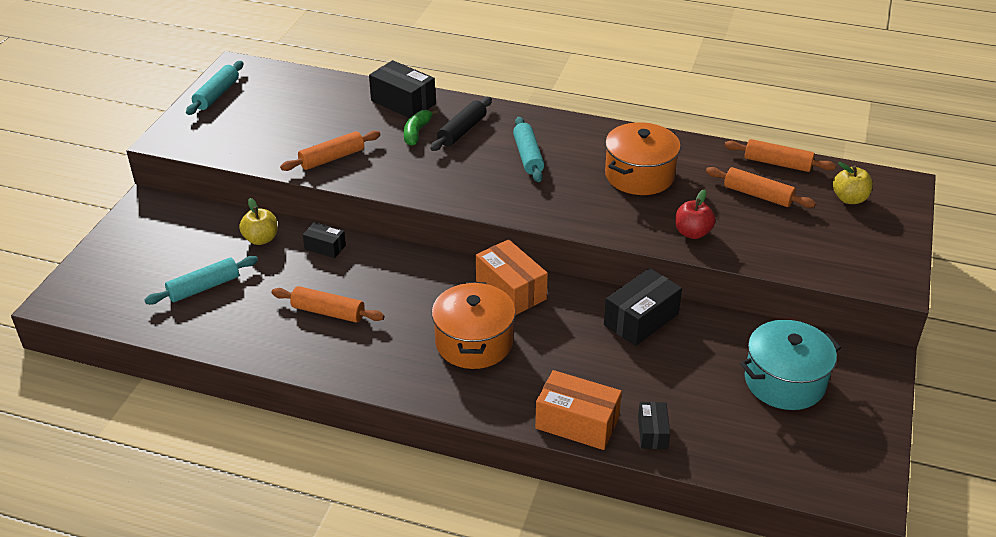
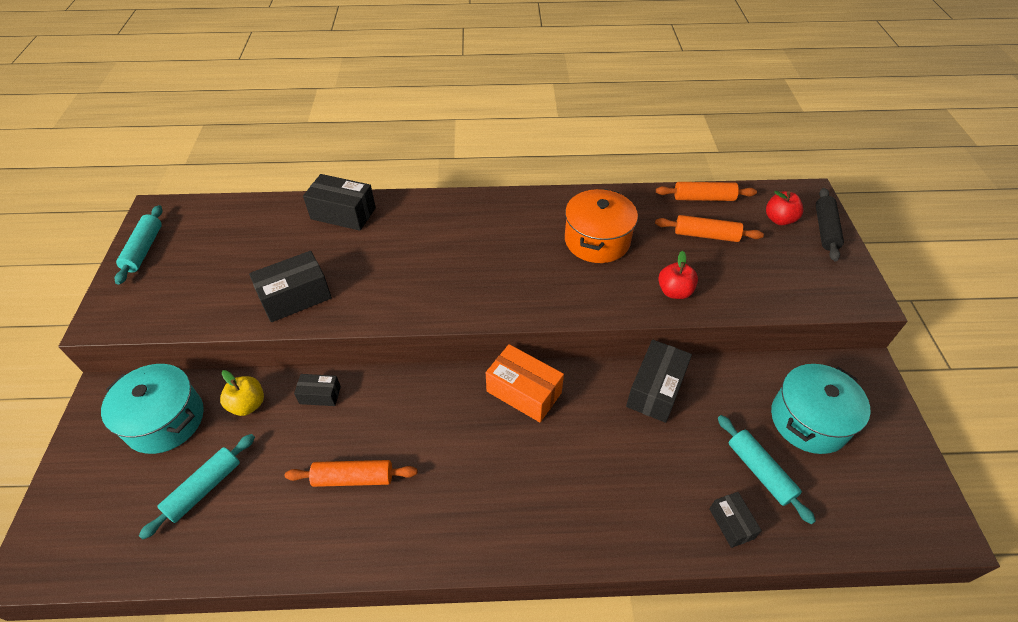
camera: 20 degrees left, 10 degrees up
(189, 233) = (165, 420): none -> turquoise pot
(332, 158) = (295, 297): orange rolling pin -> black box
(417, 132) = (370, 244): green banana -> none
(462, 131) = (413, 232): black rolling pin -> black rolling pin (825, 229)
(474, 342) = (516, 468): orange pot -> none
(528, 156) = (488, 245): turquoise rolling pin -> turquoise rolling pin (759, 471)
(577, 423) = (658, 537): orange box -> none
(849, 199) = (779, 219): yellow apple -> red apple

